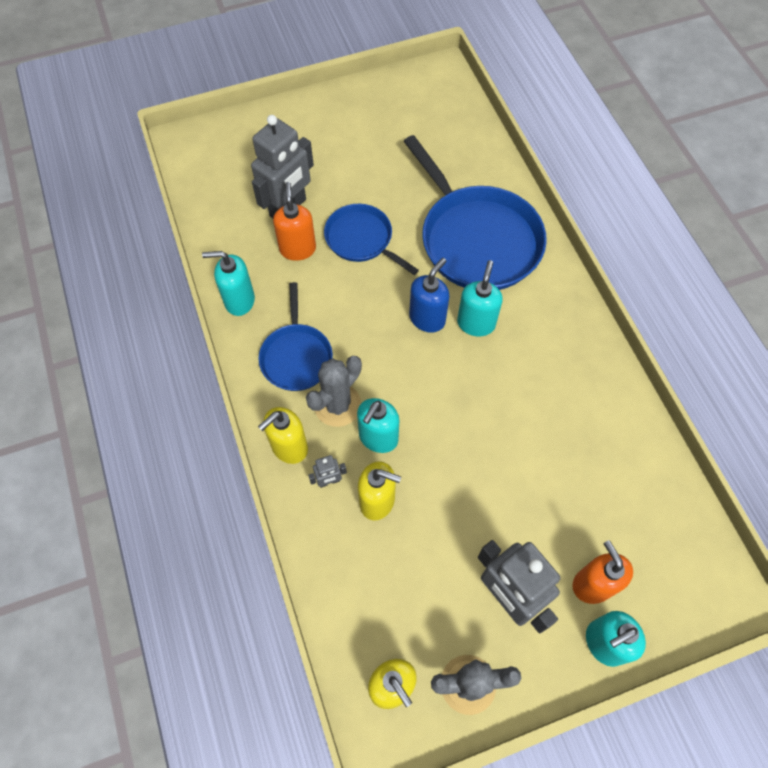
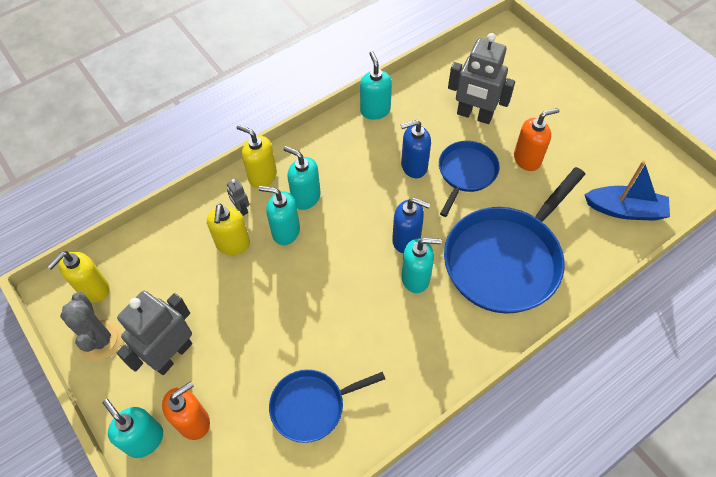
camera: 75 degrees right, 5 degrees down
(296, 357) = (339, 159): blue pan -> blue pan (311, 406)
(297, 249) = (437, 132): orange soap dispenser -> orange soap dispenser (527, 159)
(335, 285) = (413, 166): none -> blue soap dispenser
(337, 405) = (306, 197): grey cactus -> turquoise soap dispenser
(451, 128) = (625, 210): none -> blue boat

